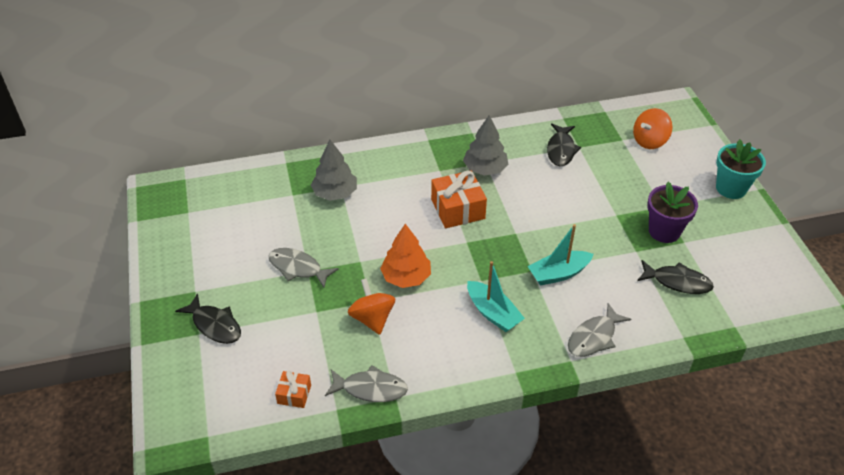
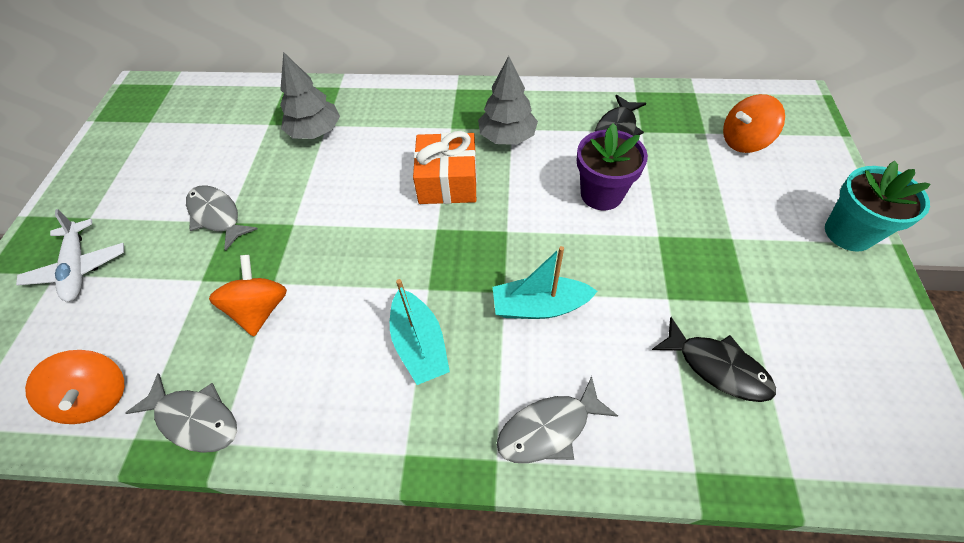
camera: 20 degrees right, 10 degrees up
(215, 325) = (78, 268): black fish -> white plane
(294, 394) = (98, 397): orange gift -> orange spinning top
(406, 277) = (335, 260): orange tree -> none
(664, 231) = (722, 277): purple flower pot -> purple flower pot (601, 194)

